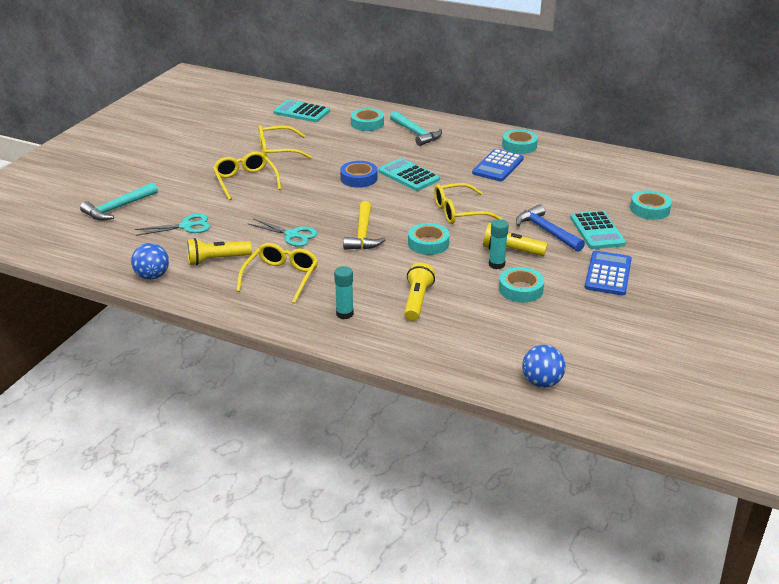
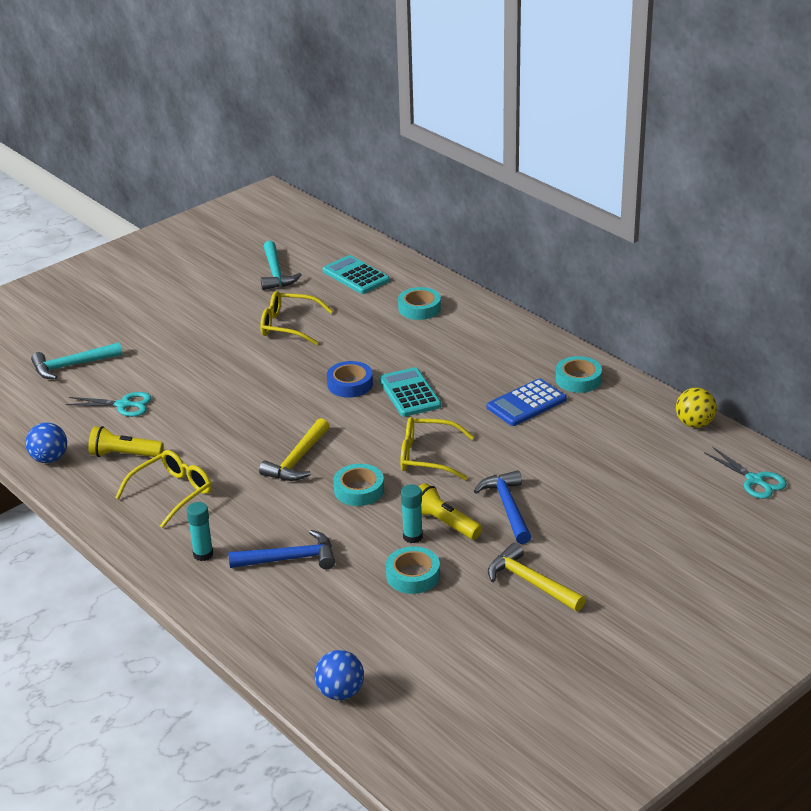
camera: 25 degrees right, 0 degrees up
(245, 181) = (224, 360): yellow glasses -> none
(292, 235) = (222, 443): turquoise scissors -> turquoise scissors (754, 480)
(416, 133) = (466, 335): turquoise hammer -> turquoise hammer (275, 273)
(417, 301) = (289, 559): yellow flashlight -> blue hammer
(597, 231) = (569, 522): turquoise calculator -> none
(608, 274) = (531, 582): blue calculator -> yellow hammer
(620, 156) = (694, 424): none -> yellow ball
(649, 209) = (662, 509): turquoise tape -> none

